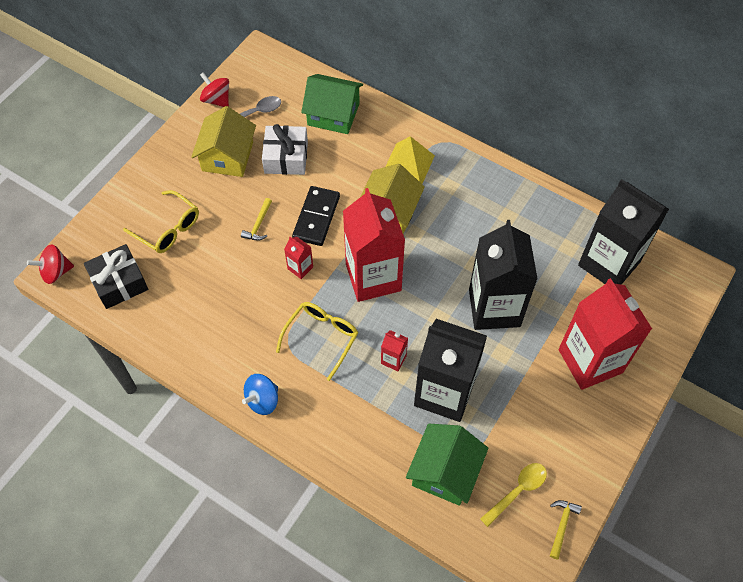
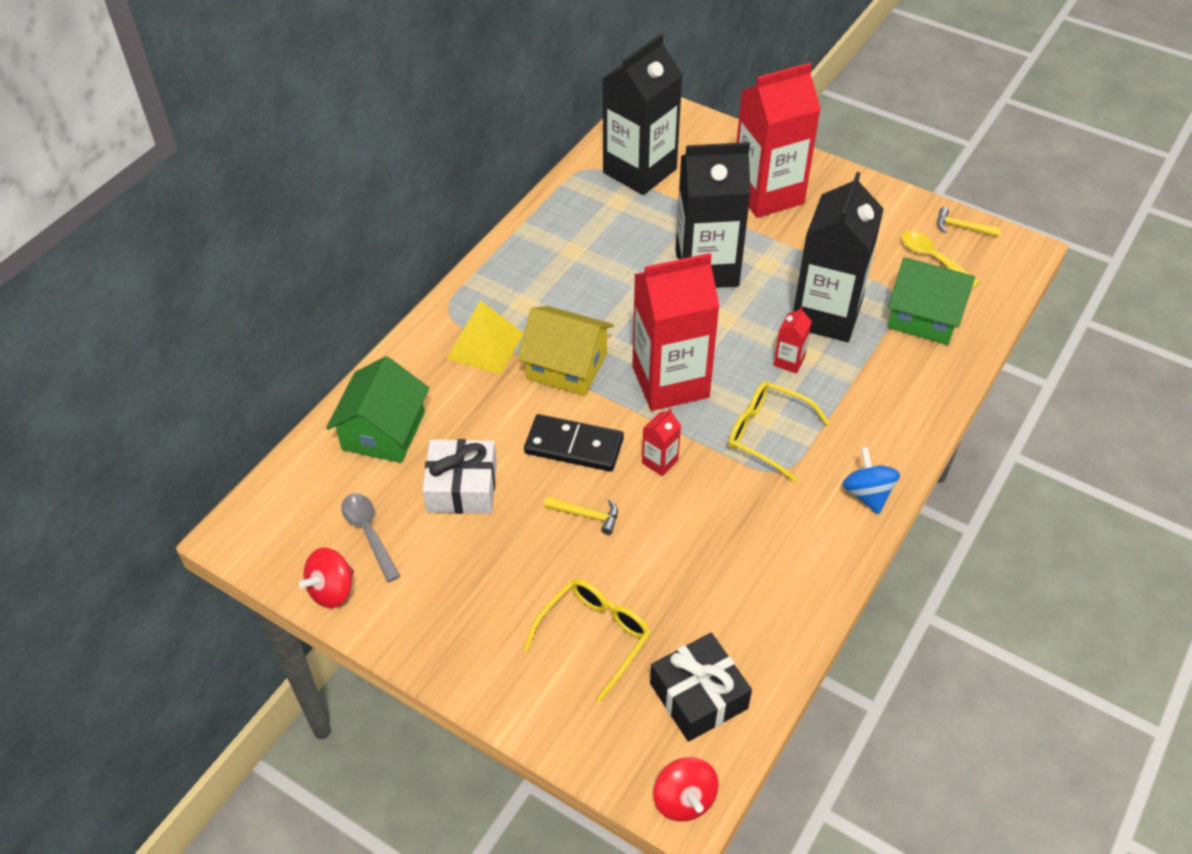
camera: 90 degrees left, 10 degrees down
(227, 156) = (455, 565): yellow house -> none
(262, 400) = (867, 494): blue spinning top -> blue spinning top turned 150 degrees counterclockwise

